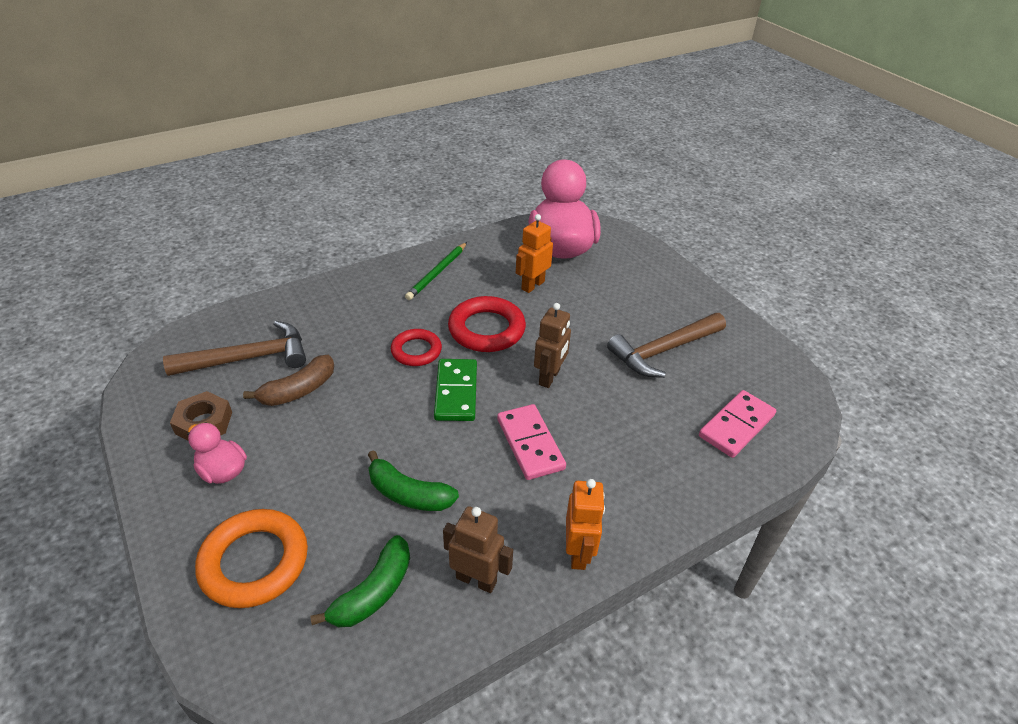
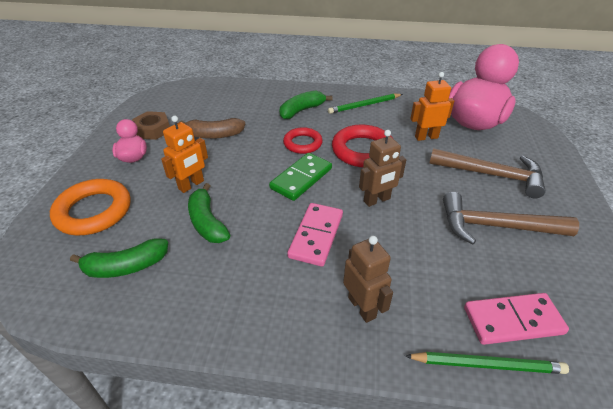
camera: 40 degrees right, 0 degrees up
(248, 358) = (208, 108): brown hammer -> brown hammer (491, 175)
(373, 310) = (301, 110): none -> green banana
(476, 579) = (187, 300): brown robot -> brown robot (362, 307)
(578, 552) = (271, 330): orange robot -> orange robot (191, 185)
(747, 470) = (487, 364): none -> green pencil

